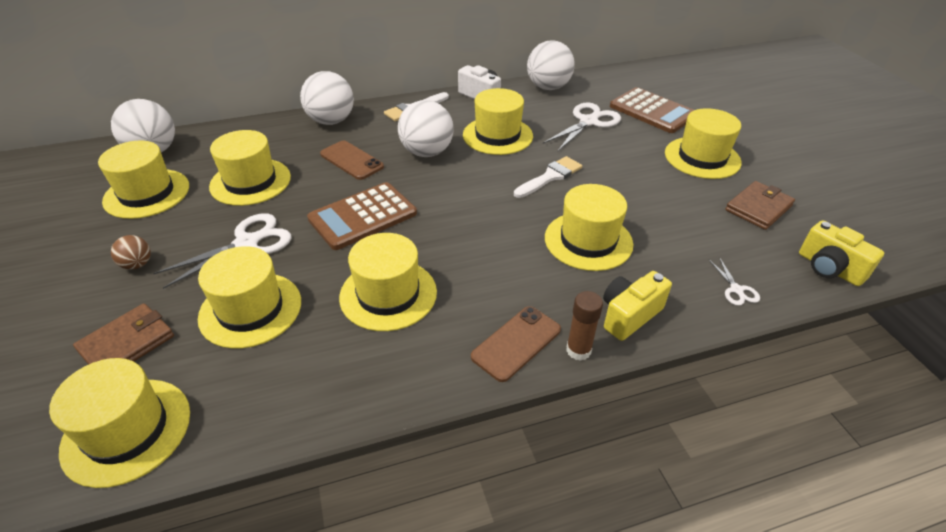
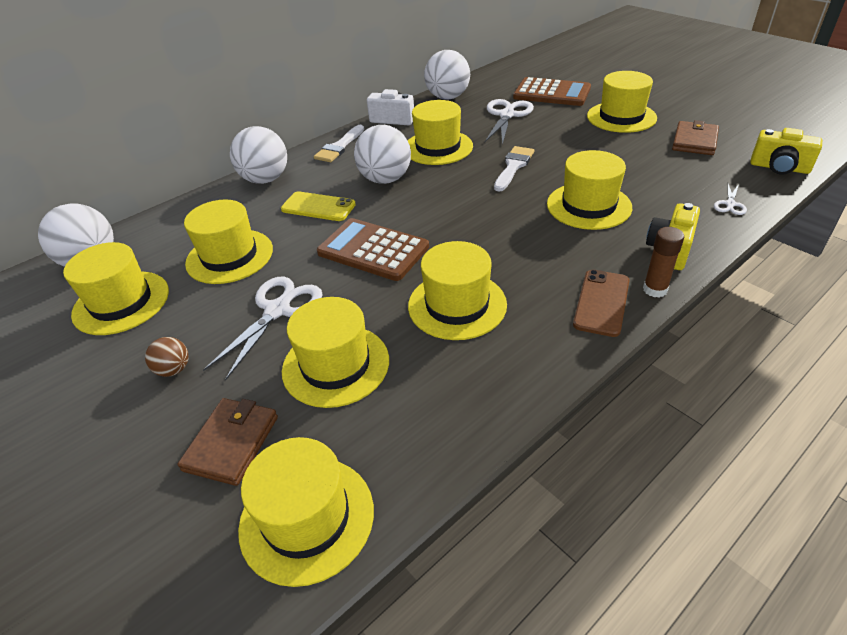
camera: 20 degrees left, 0 degrees up
(351, 160) = (318, 207): brown phone -> yellow phone
(363, 216) = (373, 250): brown calculator -> brown calculator turned 90 degrees clockwise
(736, 290) = (730, 204): white scissors -> white scissors turned 60 degrees clockwise

